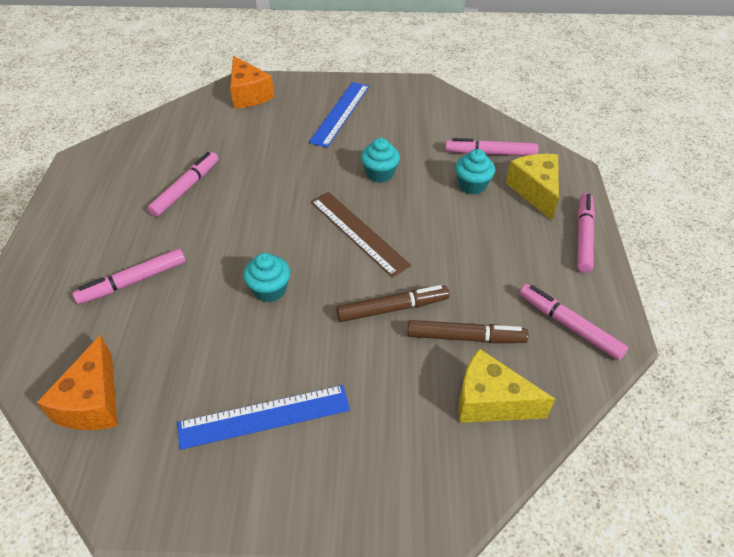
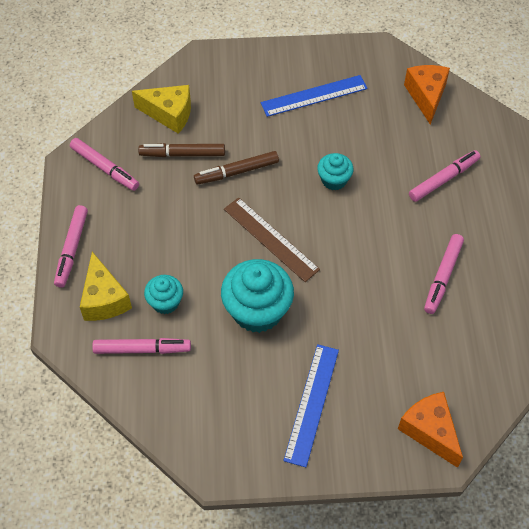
camera: 175 degrees right, 10 degrees up
(380, 174) = (257, 311): turquoise cupcake -> turquoise cupcake, size x1.83

